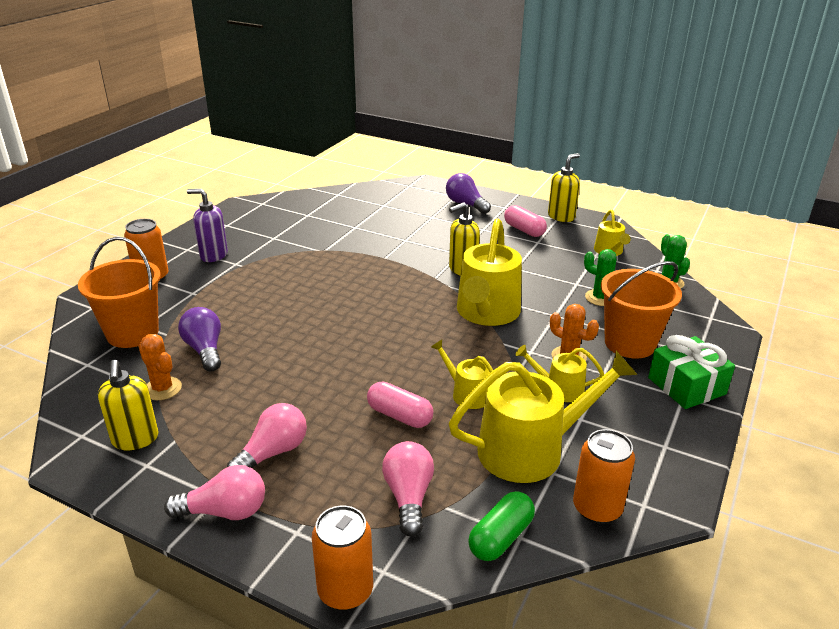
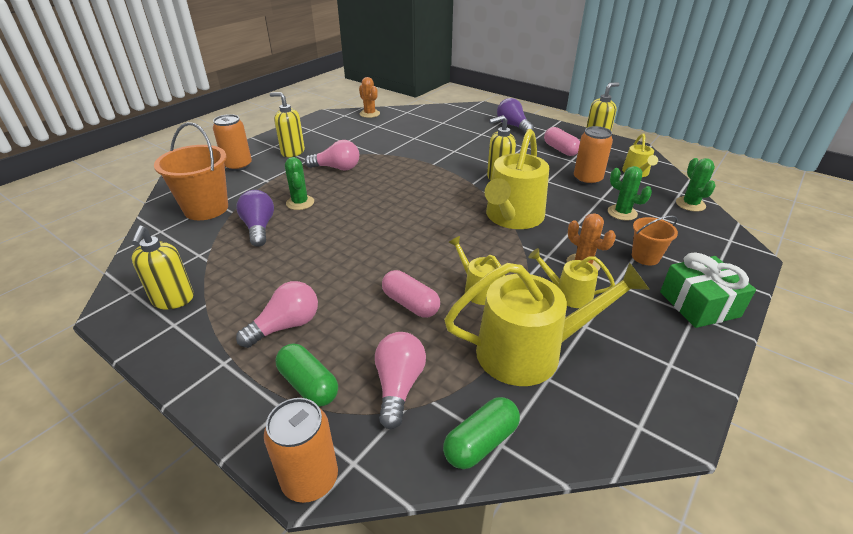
camera: 10 degrees right, 5 degrees up
(162, 389) = (212, 257): orange cactus -> orange cactus (369, 114)
(213, 255) = (292, 152): purple soap dispenser -> yellow soap dispenser
(224, 511) = (224, 378): pink light bulb -> pink light bulb (337, 168)
(243, 316) = (300, 203): none -> green cactus
(316, 507) = (308, 384): none -> green capsule
(597, 508) = (588, 423): orange can -> orange can (587, 179)
(630, 343) = (645, 257): orange bucket -> orange bucket, size x0.56

